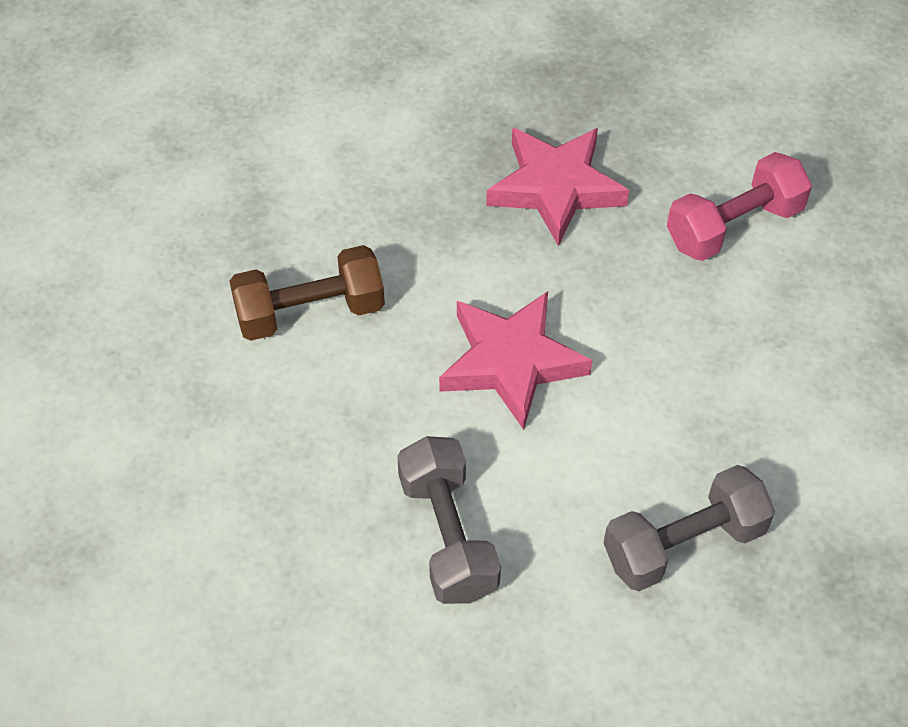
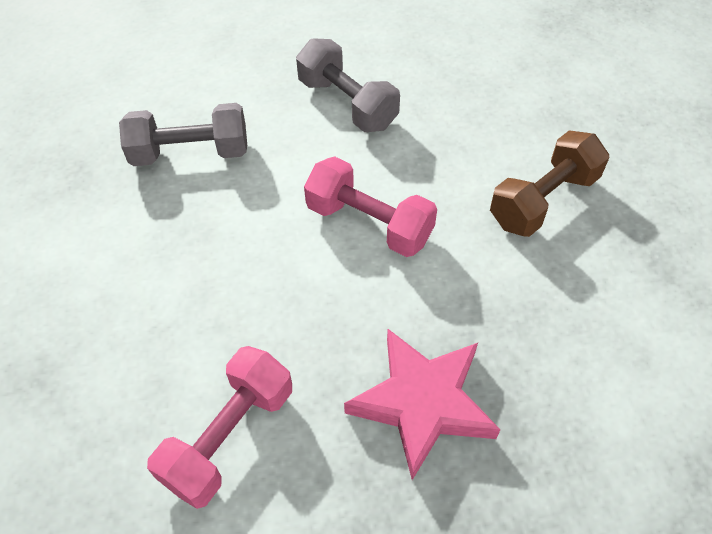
camera: 155 degrees right, 0 degrees up
(511, 362) = (369, 223): pink star -> pink dumbbell
(683, 544) = (190, 153): grey dumbbell -> grey dumbbell turned 45 degrees clockwise

